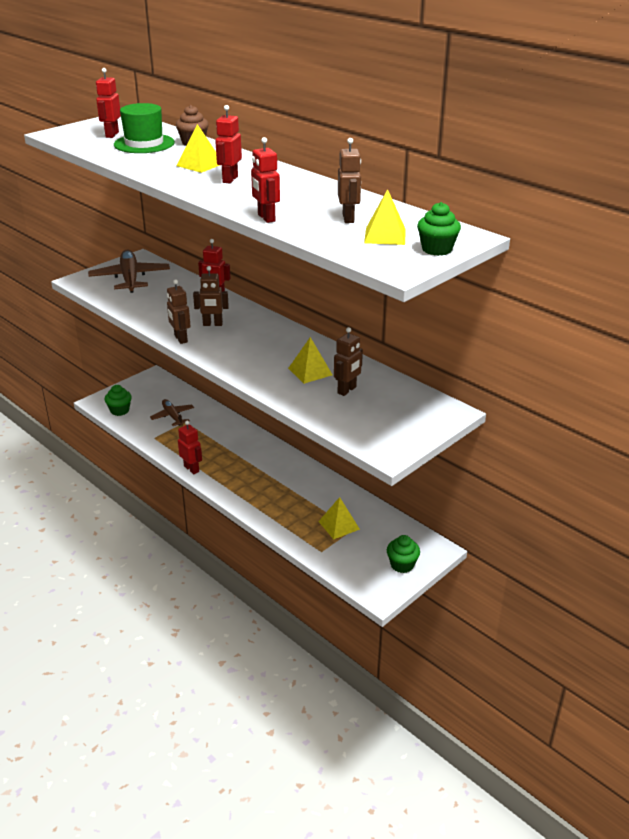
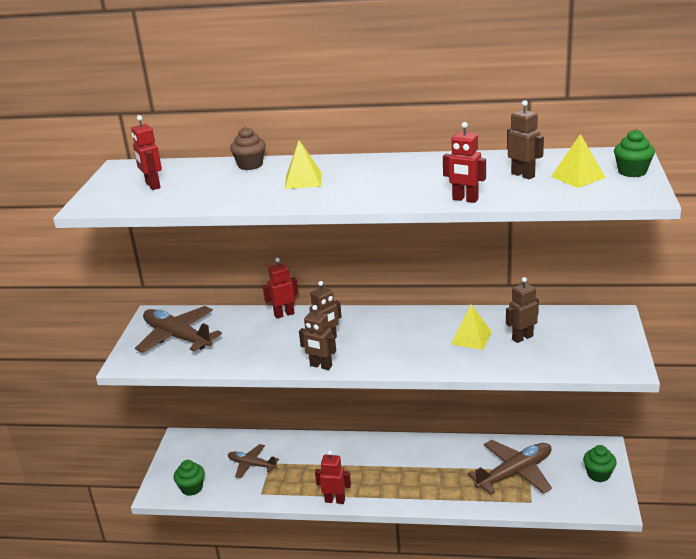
camera: 35 degrees left, 5 degrees down
(144, 144) = (205, 182): green hat -> none
(230, 179) = (359, 182): red robot -> none
(339, 525) = (515, 473): yellow pyramid -> brown plane
(347, 390) = (522, 338): brown robot -> brown robot turned 120 degrees counterclockwise

